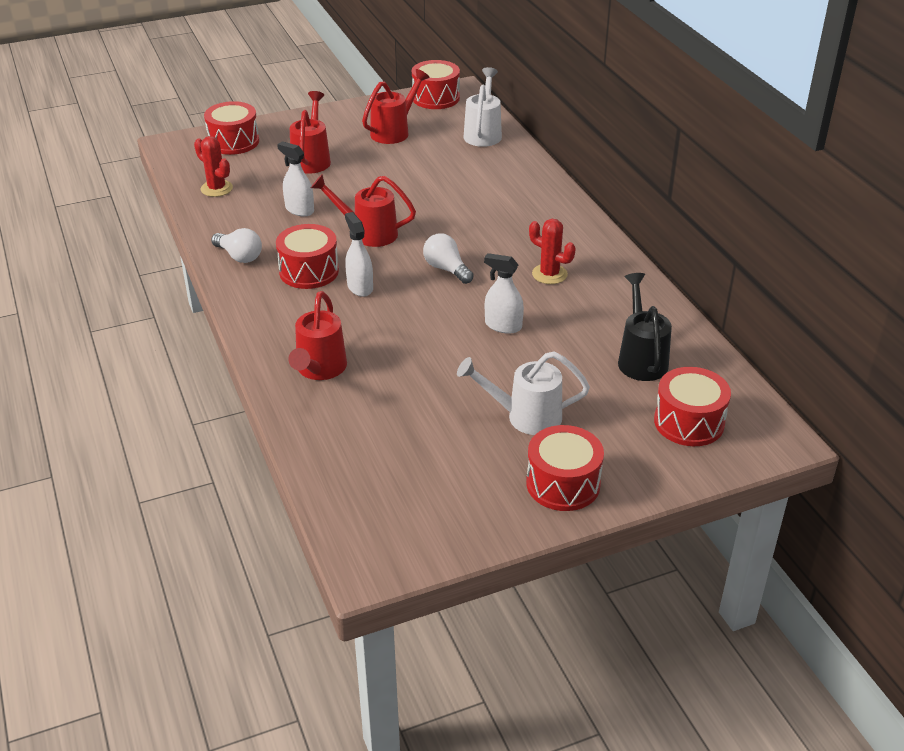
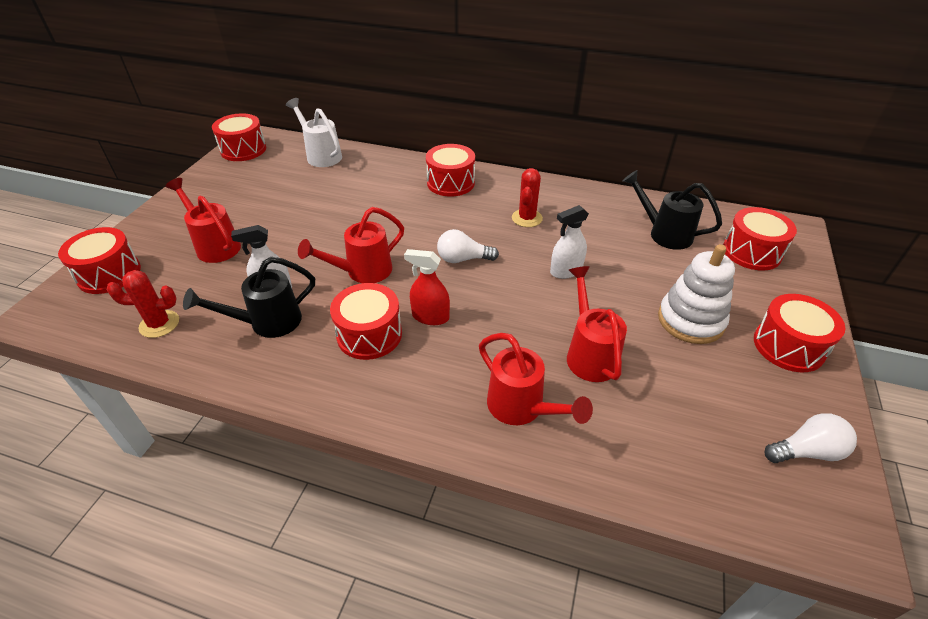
camera: 50 degrees left, 5 degrees up
(239, 256) = (286, 367): white light bulb -> white light bulb (806, 451)
(268, 226) = (268, 322): none -> black watering can
(360, 287) = (430, 317): white spray bottle -> red spray bottle
(394, 132) = (251, 188): red watering can -> red watering can (589, 354)
(526, 417) = (690, 320): white watering can -> white stacking toy
(543, 212) = (450, 183): none -> red drum
(549, 274) = (527, 218): red cactus -> red cactus turned 60 degrees counterclockwise

